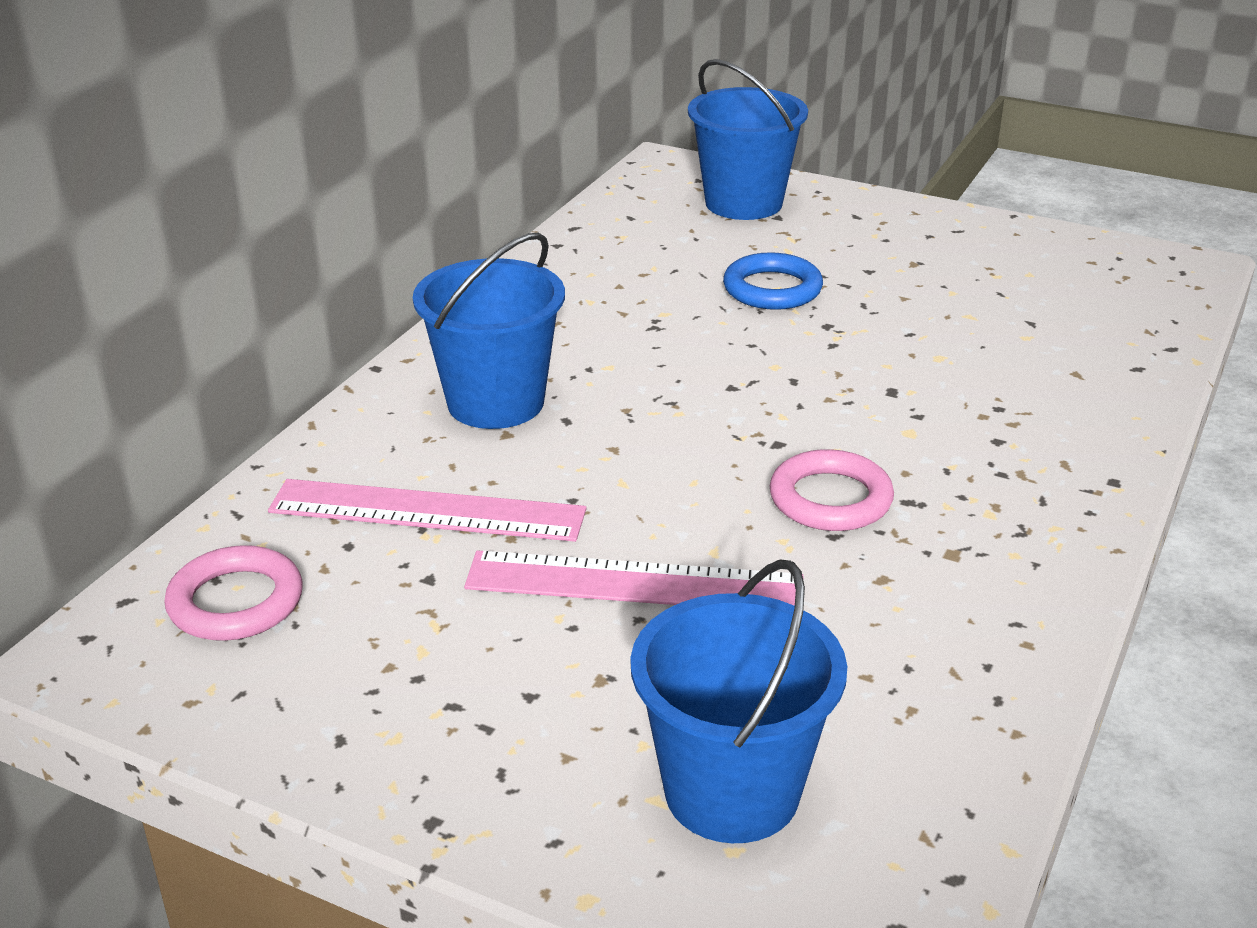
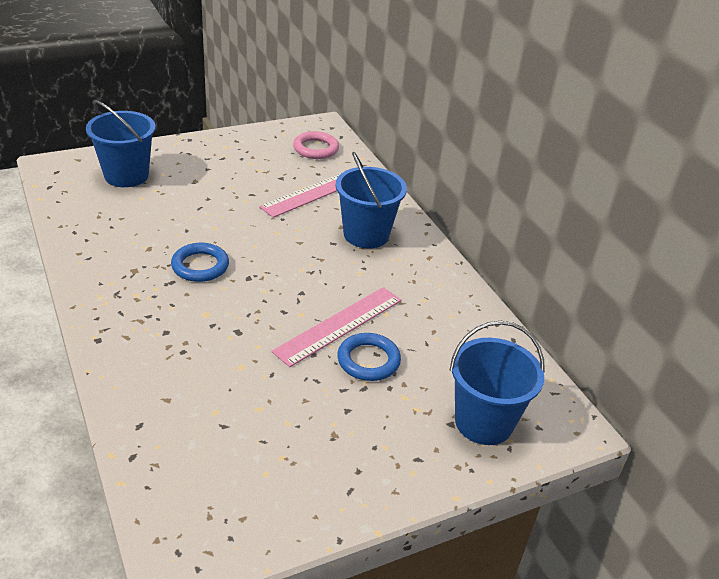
camera: 125 degrees right, 5 degrees up
(634, 583) = (223, 206): pink ruler -> pink ruler (339, 325)
(830, 499) = (200, 266): pink ring -> blue ring

